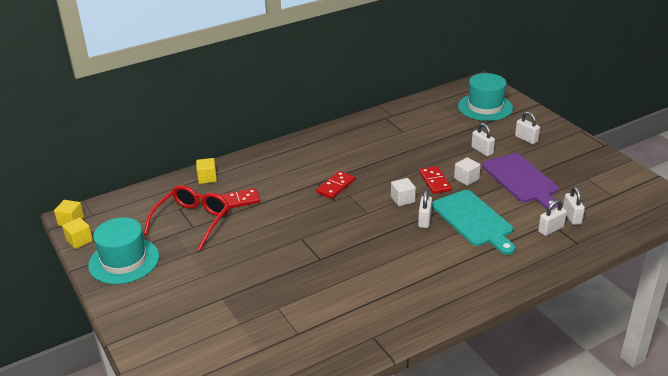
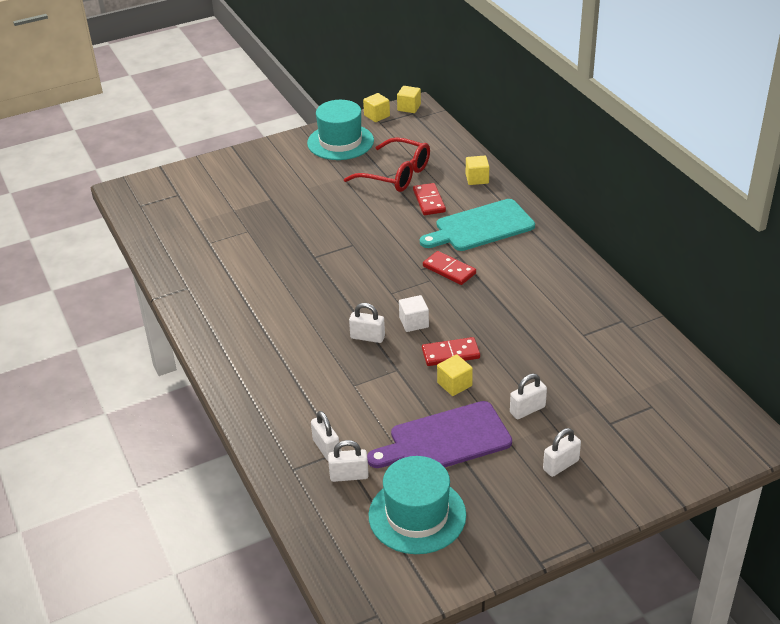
camera: 95 degrees right, 5 degrees up
(466, 179) = (454, 384): white cube -> yellow cube
(473, 220) = (359, 379): turquoise cutting board -> turquoise cutting board (481, 227)
(485, 107) = (664, 432): turquoise hat -> turquoise hat (417, 515)

